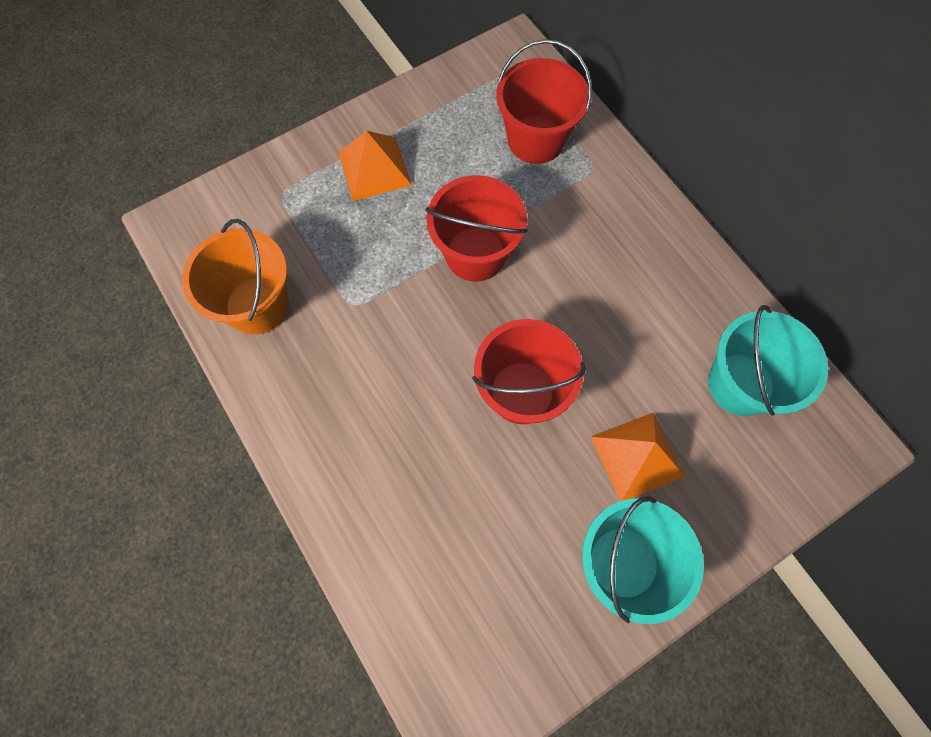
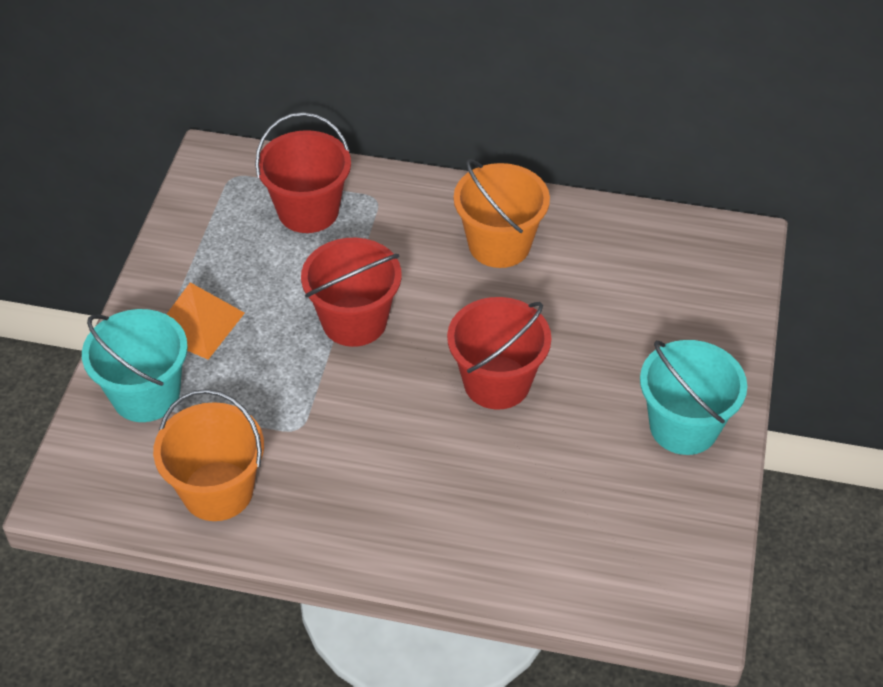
camera: 45 degrees left, 20 degrees down
(637, 456) = (620, 357): orange pyramid -> none
(645, 280) = (499, 244): none -> orange bucket
(740, 384) = (636, 260): turquoise bucket -> turquoise bucket (146, 395)

